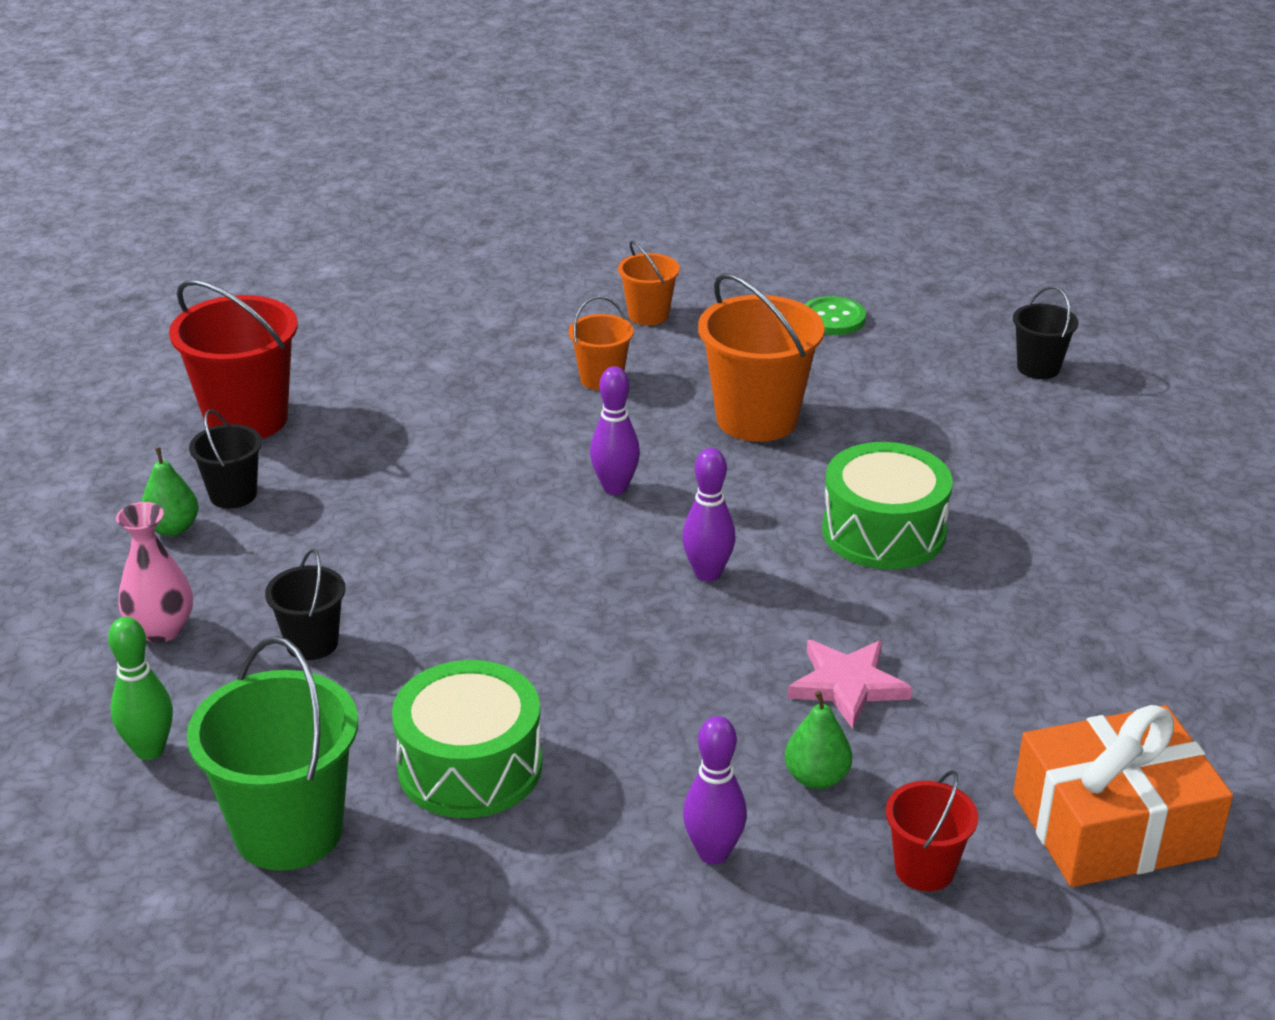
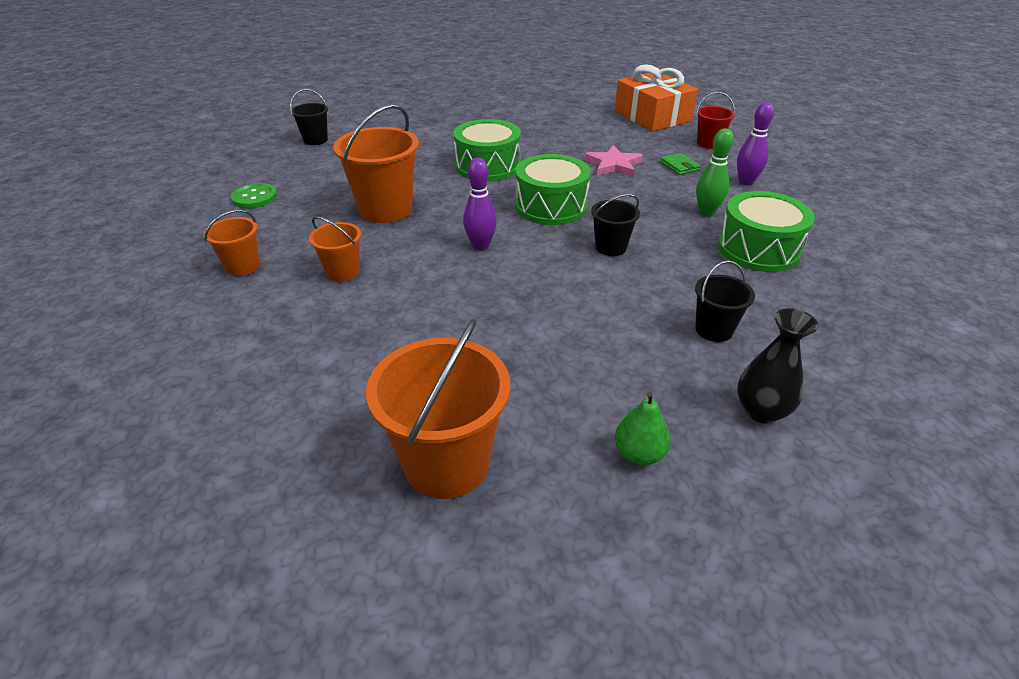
camera: 105 degrees left, 5 degrees up
(149, 750) = (869, 371): green bowling pin -> green bowling pin (706, 212)
(161, 630) = (761, 411): pink vase -> black vase
(233, 495) = (571, 429): black bucket -> black bucket (611, 247)
(246, 419) = (447, 463): red bucket -> orange bucket
(288, 830) = (863, 295): green bucket -> none
(707, 573) = (551, 206): purple bowling pin -> green drum
(816, 778) = (679, 166): green pear -> green wallet

